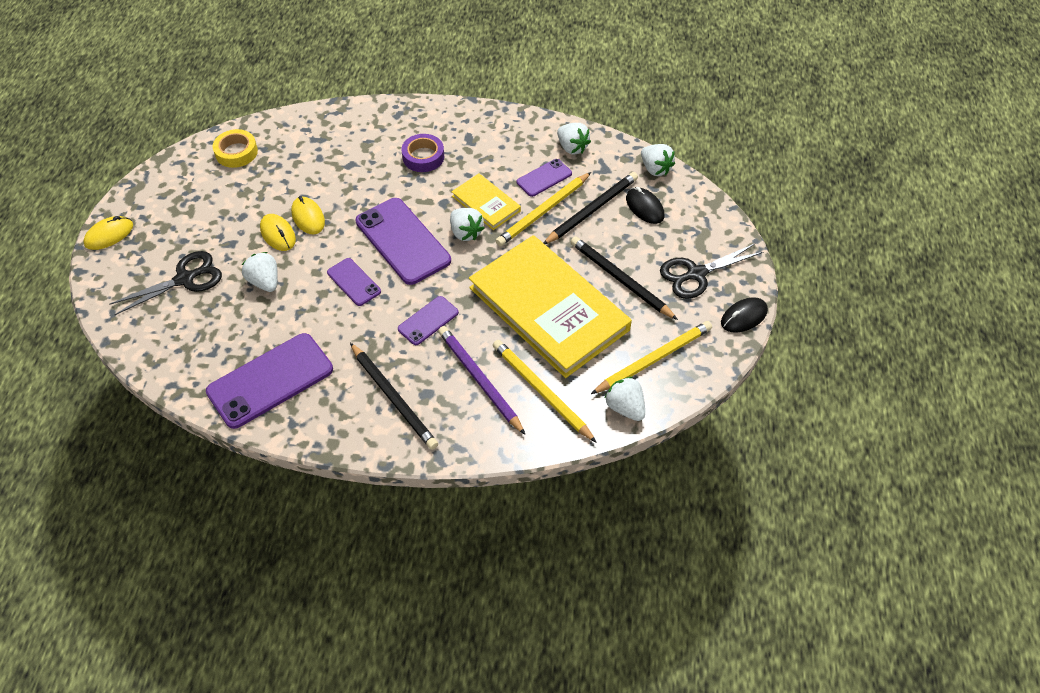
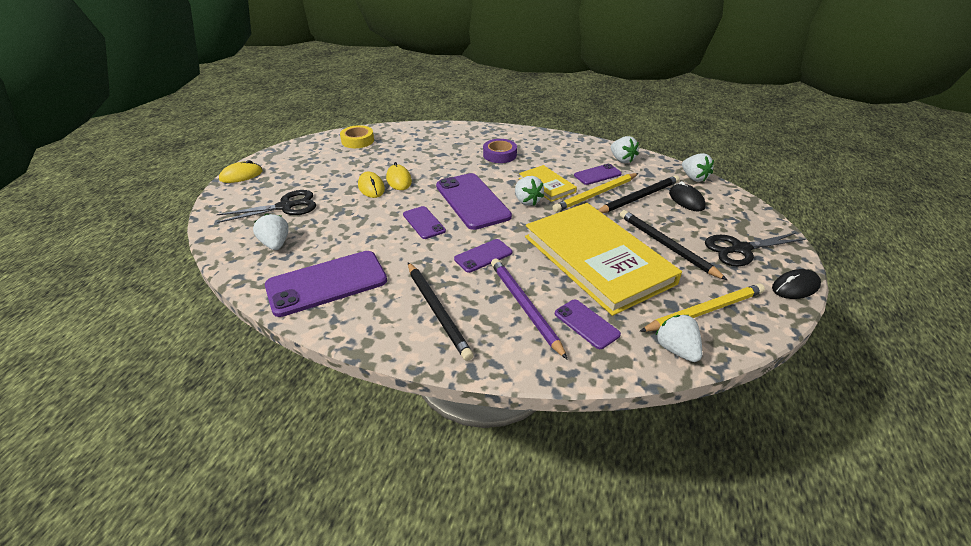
camera: 10 degrees right, 15 degrees down
(265, 282) = (349, 215): white strawberry -> white strawberry (275, 244)
(541, 391) = (586, 324): yellow pencil -> purple phone

